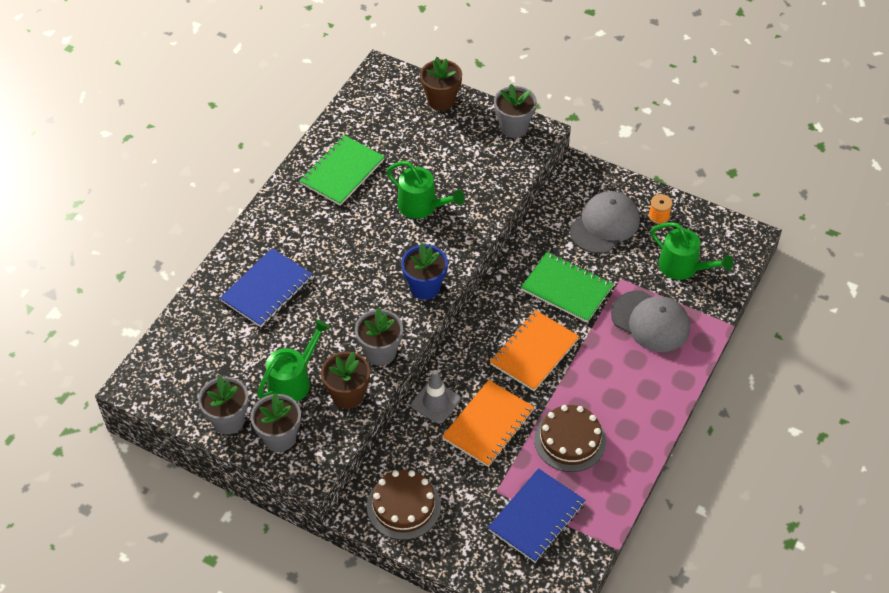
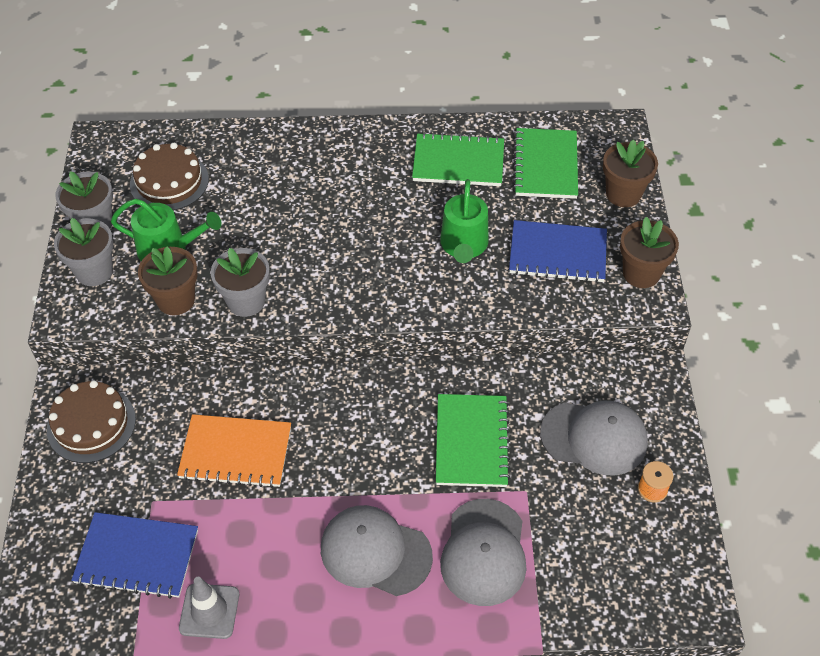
camera: 60 degrees right, 0 degrees up
(267, 289) = (268, 177): blue notebook -> blue notebook (557, 254)
(383, 127) = (545, 165): none -> green notebook
(425, 287) = (356, 299): blue flower pot -> none
(435, 402) = (238, 390): grey traffic cone -> grey traffic cone (209, 611)
(513, 127) = (641, 273): grey flower pot -> brown flower pot
(534, 352) = (361, 451): orange notebook -> none
(570, 440) = (259, 543): brown cake -> brown cake (169, 182)
(616, 378) = (375, 552): none -> grey cap
(683, 267) = (593, 552): green watering can -> none

